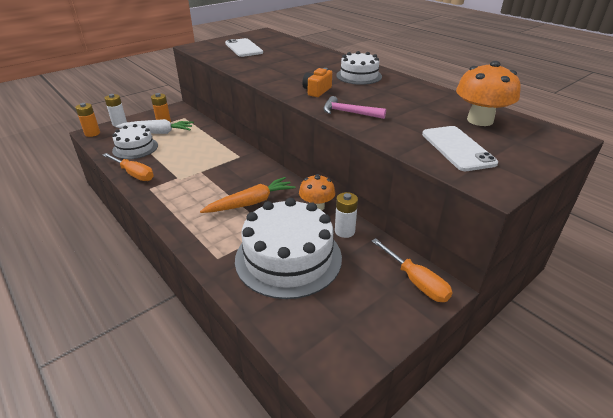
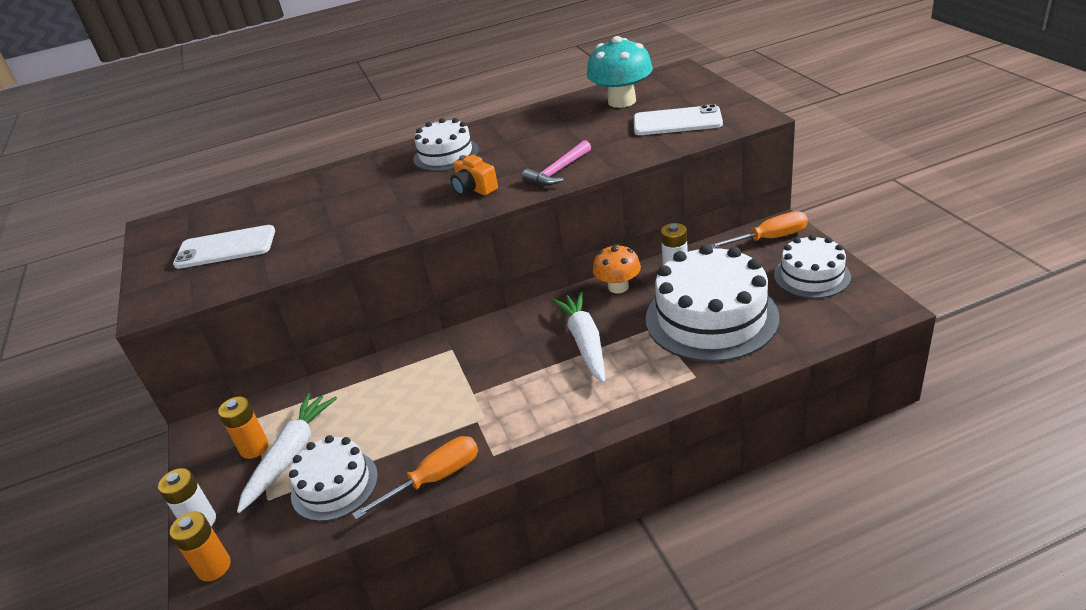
camera: 65 degrees left, 0 degrees up
(251, 202) = (585, 342): orange carrot -> white carrot
(365, 316) = (811, 276): none -> white cake
(480, 120) = (622, 101): orange mushroom -> turquoise mushroom

